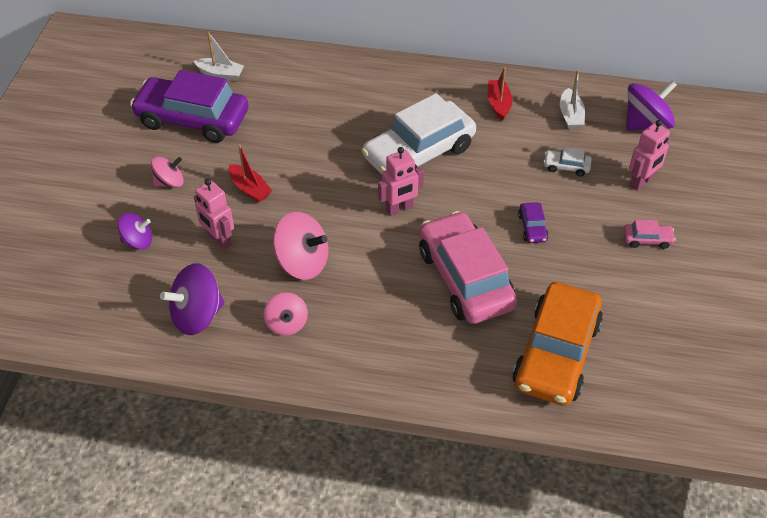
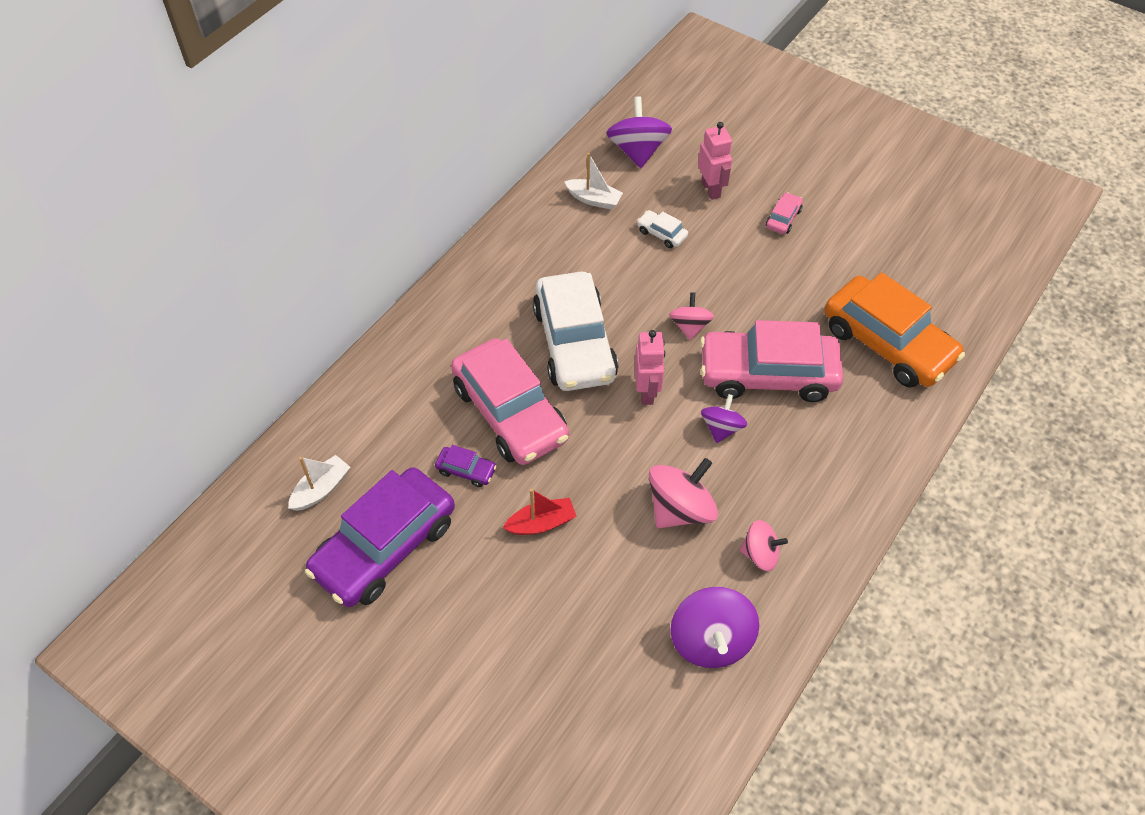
camera: 65 degrees left, 5 degrees up
(138, 241) = (564, 672): purple spinning top -> purple spinning top (721, 428)
(169, 182) = (483, 607): pink spinning top -> pink spinning top (690, 326)
(219, 240) = (606, 582): pink robot -> none
(334, 140) = (510, 413): none -> pink car
(498, 104) = (542, 247): red boat -> none
(532, 227) = (727, 294): purple car -> purple car (466, 470)
(566, 166) = (661, 234): white car -> white car turned 90 degrees clockwise

